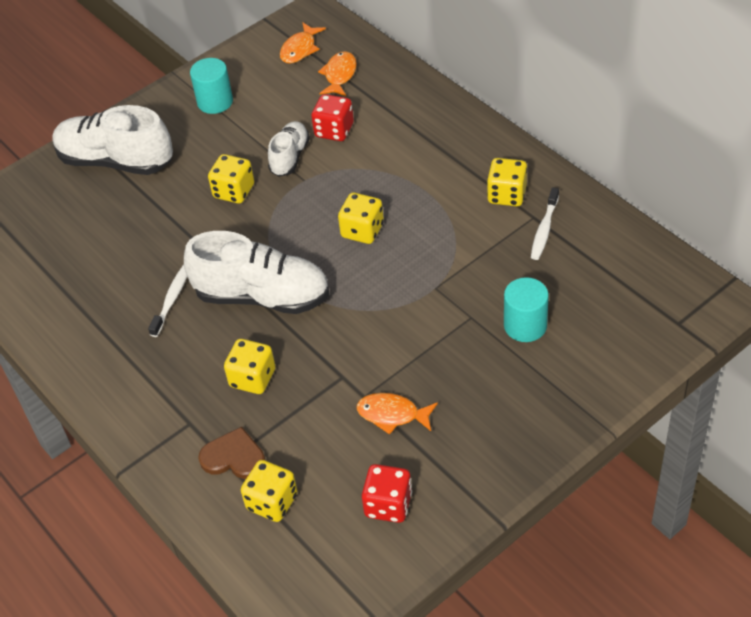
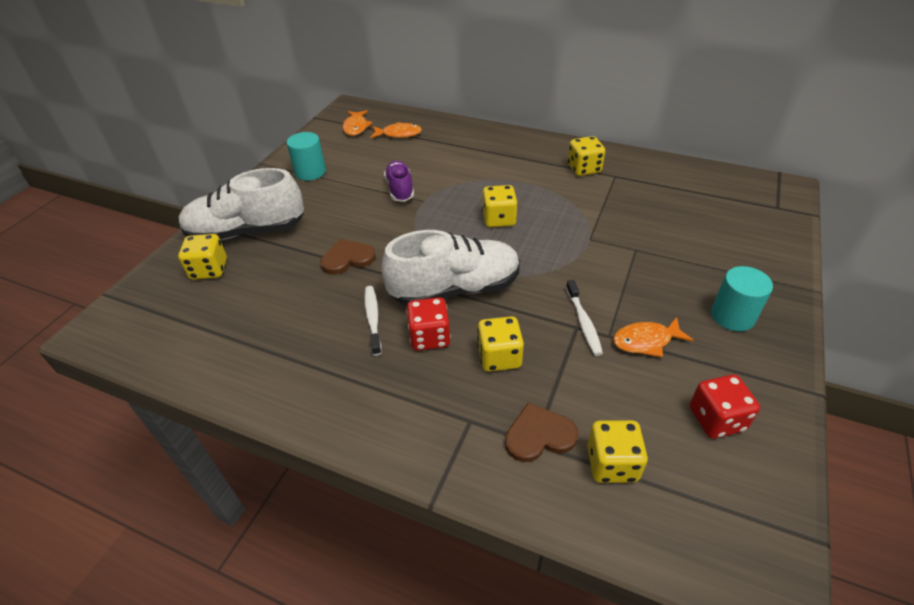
camera: 30 degrees left, 5 degrees down
(188, 226) = (347, 258): none -> brown heart
(234, 191) = (370, 223): yellow dice -> yellow dice (209, 270)
(290, 157) = (400, 189): white shoe -> purple shoe
(334, 130) = (422, 165): red dice -> red dice (429, 337)
(339, 75) = (398, 134): orange fish -> orange fish turned 105 degrees clockwise
(525, 325) = (680, 242): turquoise cylinder -> turquoise cylinder (732, 316)
(544, 229) = (630, 181): white toothbrush -> white toothbrush (583, 322)

